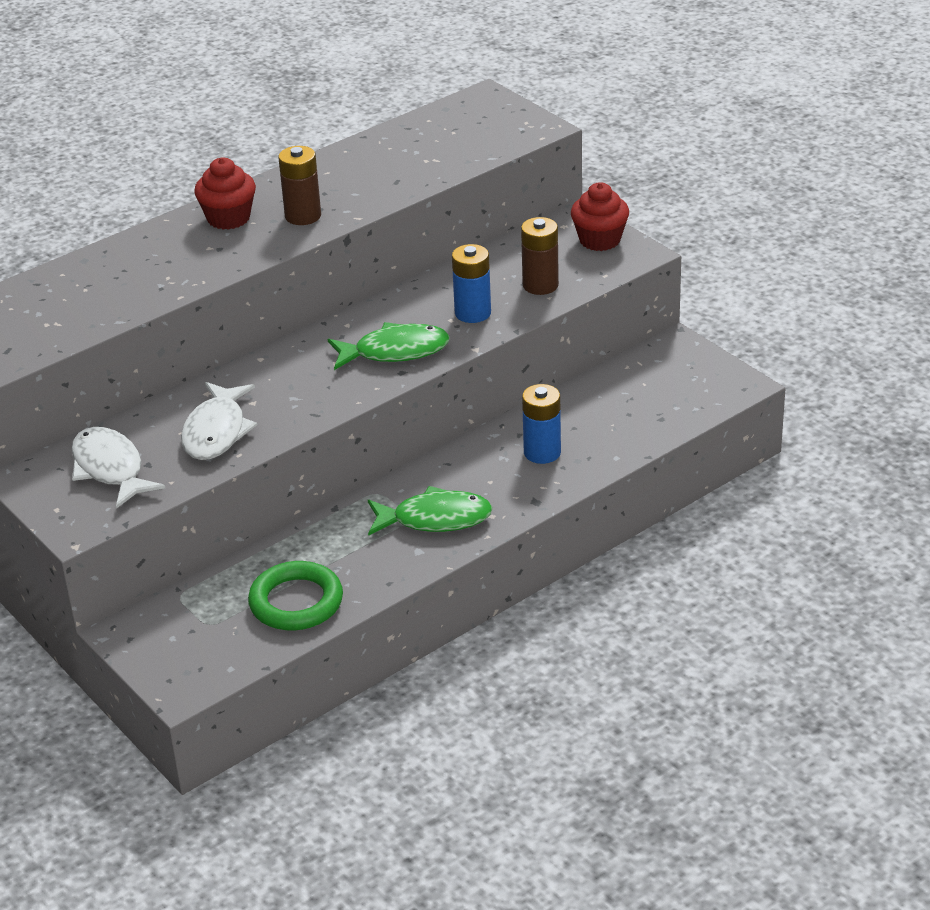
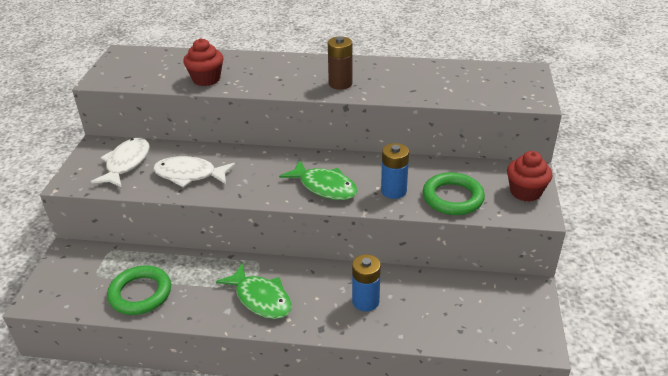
camera: 45 degrees right, 0 degrees up
(216, 431) = (189, 175): white fish -> white fish turned 45 degrees clockwise
(228, 218) = (308, 67): red cupcake -> red cupcake (206, 79)
(540, 285) = (452, 198): brown battery -> green ring

